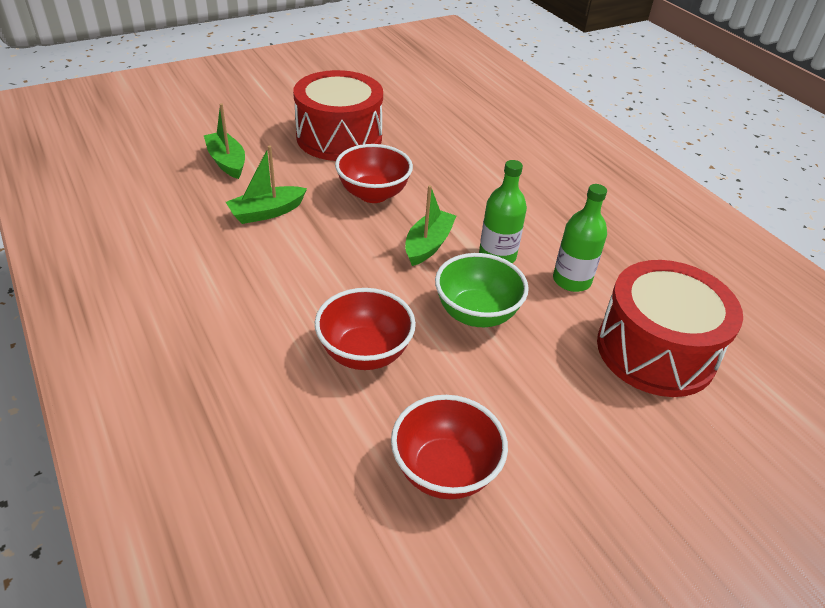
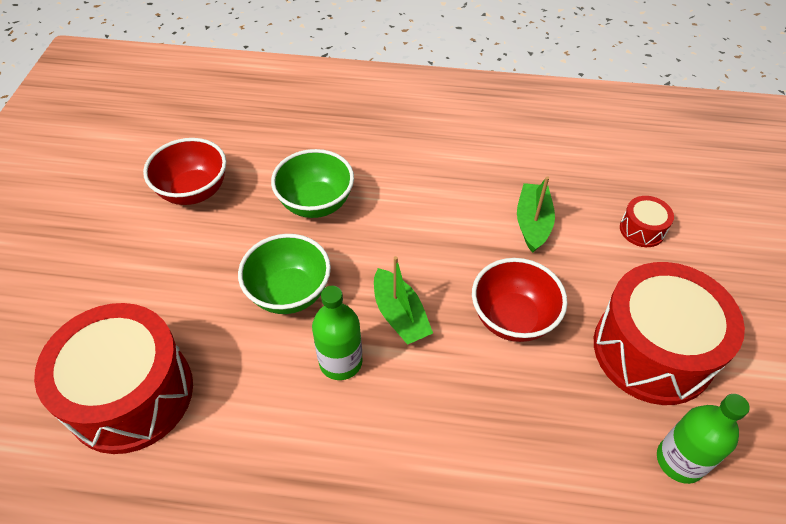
camera: 130 degrees right, 10 degrees up
(227, 162) = (642, 229): green boat -> red drum
(364, 353) = (316, 203): red bowl -> green bowl
(571, 280) = (257, 400): green bottle -> green bottle (680, 460)

